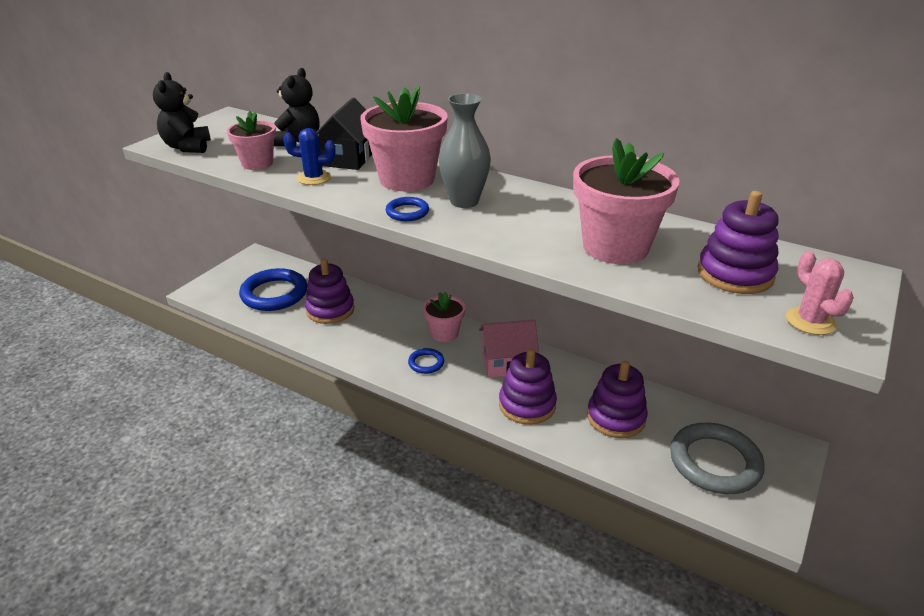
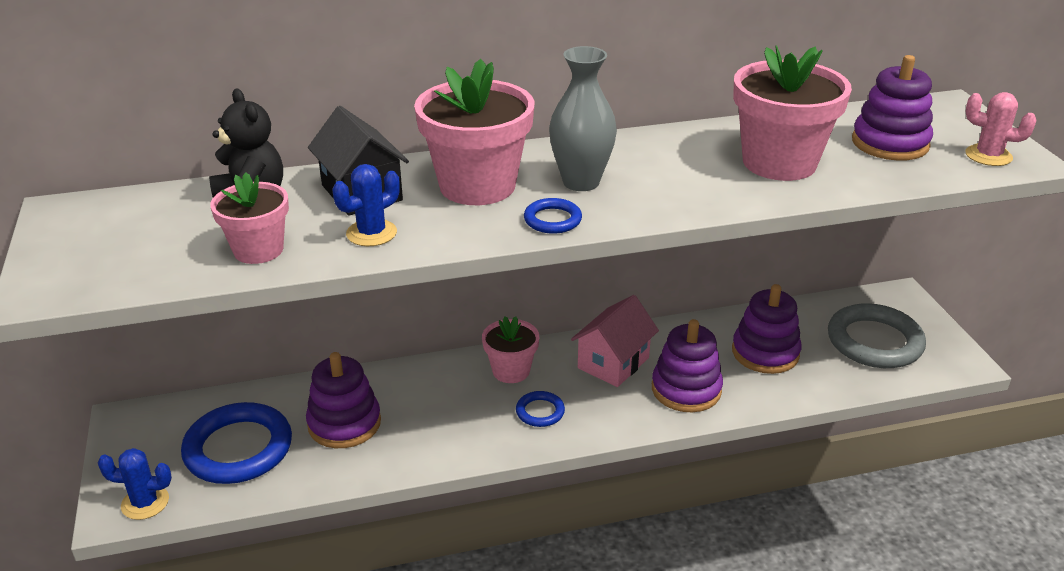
camera: 45 degrees left, 0 degrees up
(187, 147) = (102, 276): black teddy bear -> none
(211, 294) = (145, 503): none -> blue cactus

